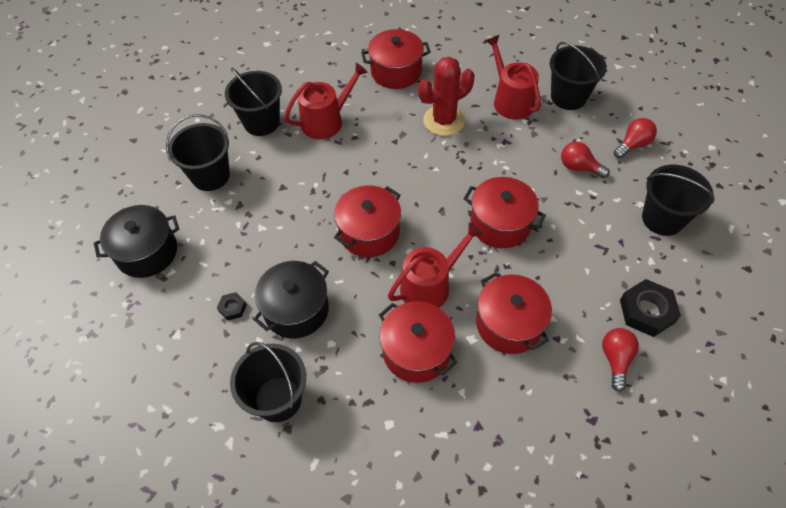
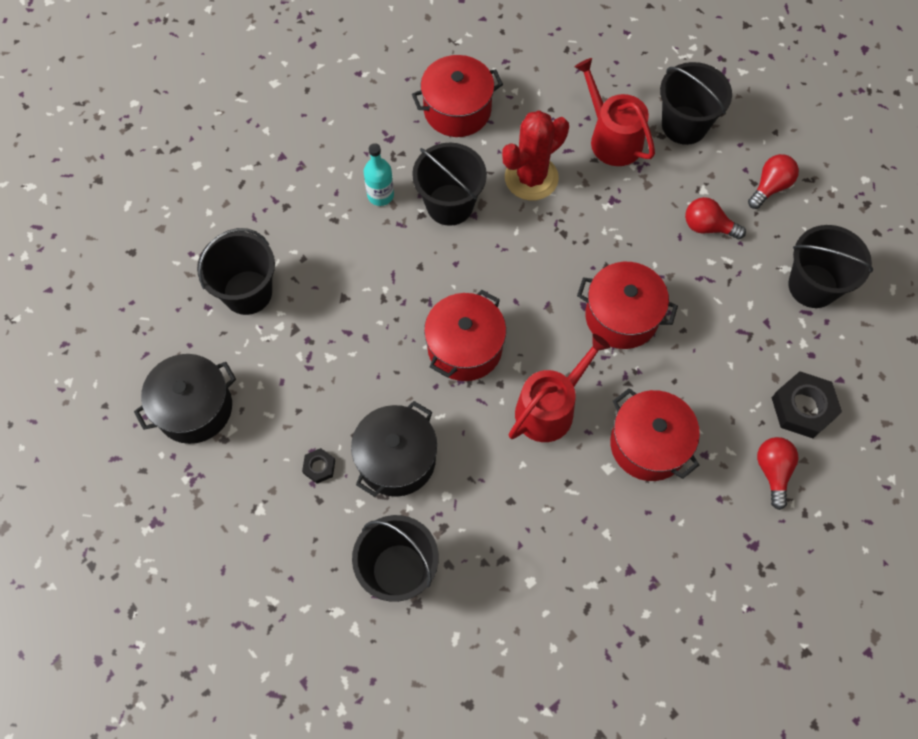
camera: 10 degrees left, 10 degrees up
(261, 122) = (295, 206): black bucket -> black bucket (450, 205)
(326, 121) = (380, 195): red watering can -> turquoise bottle
(416, 351) = (547, 492): red pot -> none

